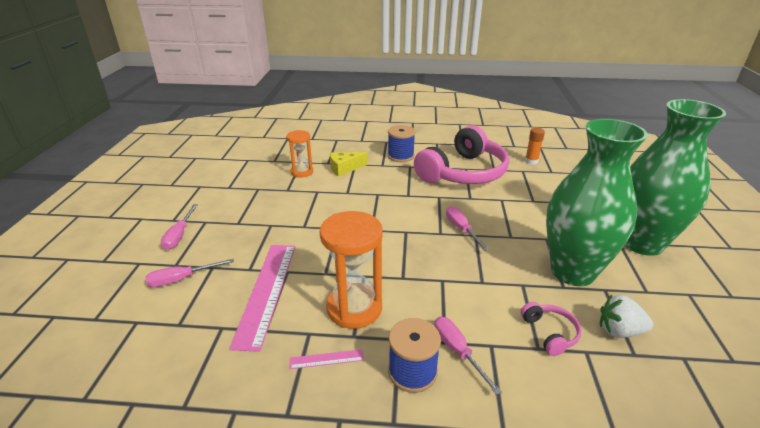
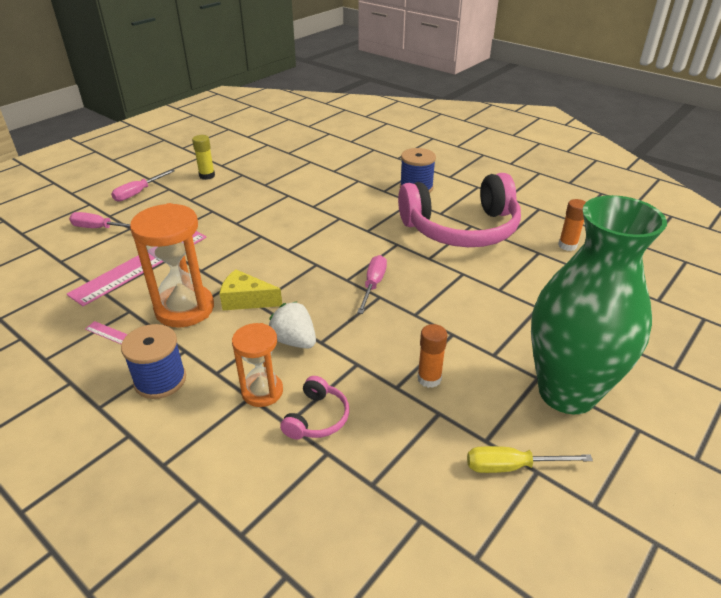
camera: 35 degrees right, 5 degrees up
(227, 200) = (207, 176): none -> yellow glue stick
(302, 172) = (298, 171): orange hourglass -> orange hourglass (262, 391)
(344, 168) = (342, 181): yellow cheese -> yellow cheese (246, 300)
(457, 351) = (215, 385): pink screwdriver -> none
(572, 272) = (429, 379): green vase -> orange glue stick
(619, 331) = (390, 456): white strawberry -> white strawberry (294, 341)
(676, 298) = (511, 466): none -> yellow screwdriver

